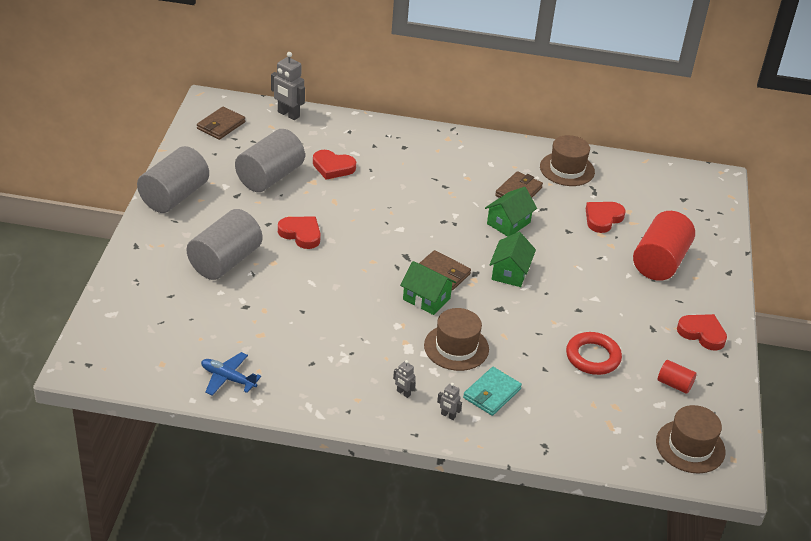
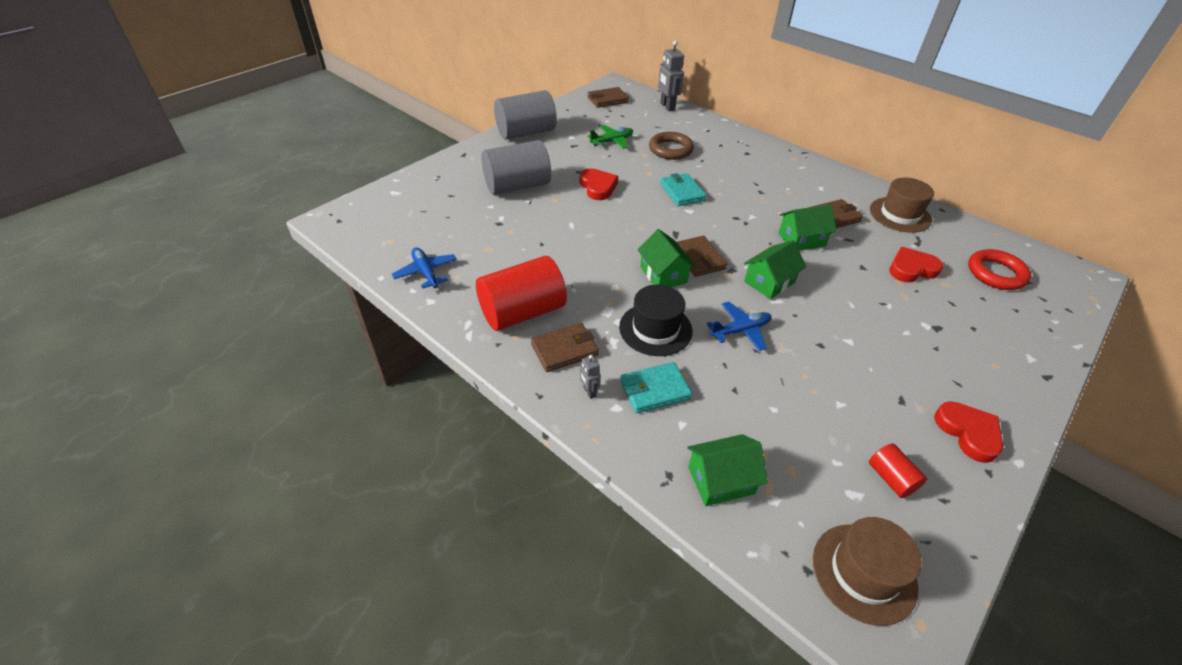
camera: 35 degrees right, 5 degrees up
(270, 177) = (612, 141): grey cylinder -> green plane
(333, 167) = (670, 149): red heart -> brown ring
(380, 212) = (682, 192): none -> turquoise wallet
(403, 393) = (564, 350): grey robot -> brown wallet
(456, 347) = (655, 329): brown hat -> black hat
(517, 322) = (740, 330): none -> blue plane
(578, 433) = (721, 480): none -> green house
(593, 357) = (802, 401): red ring -> red ring (996, 273)
(660, 262) = (956, 333): red cylinder -> red cylinder (522, 312)

